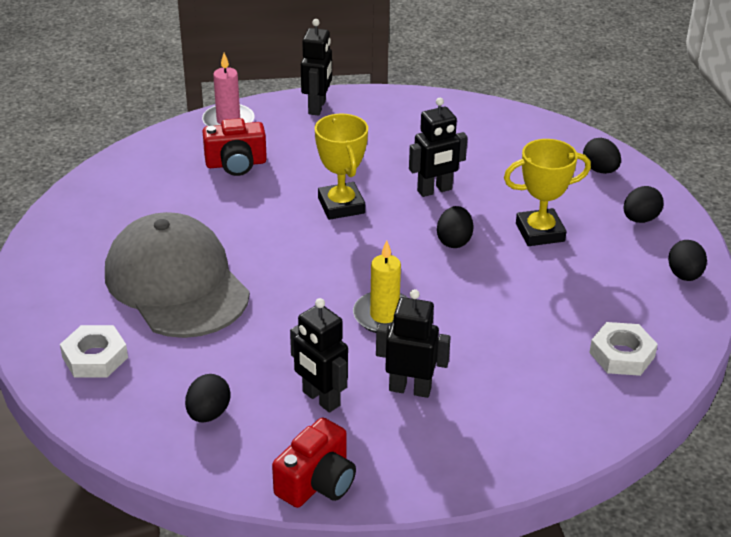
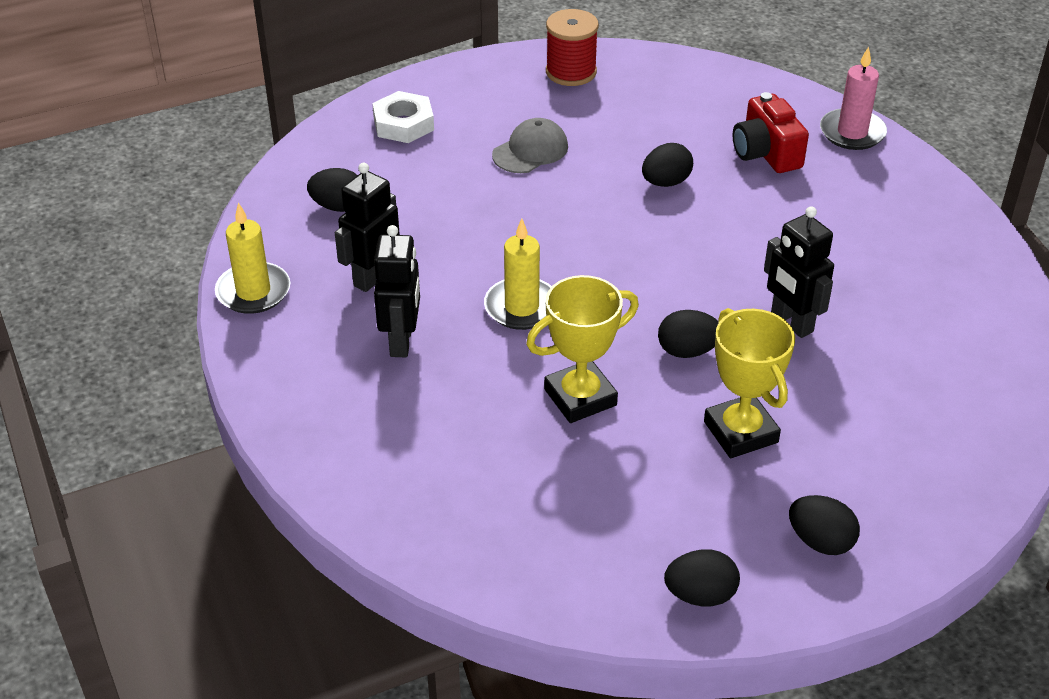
camera: 80 degrees right, 5 degrees up
(68, 243) = (571, 72): none -> red spool
(176, 283) = (530, 151): grey cap -> grey cap, size x0.44
(317, 107) = (928, 197): black robot -> none
(317, 482) = (253, 291): red camera -> yellow candle
(341, 206) = (720, 246): yellow trophy -> yellow trophy (580, 397)
(600, 170) = (929, 491): black egg -> black egg (666, 182)
(622, 355) = (505, 526): white nut -> none

